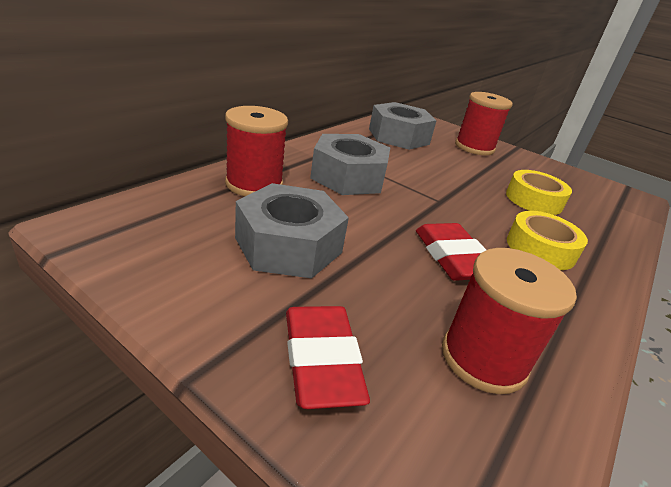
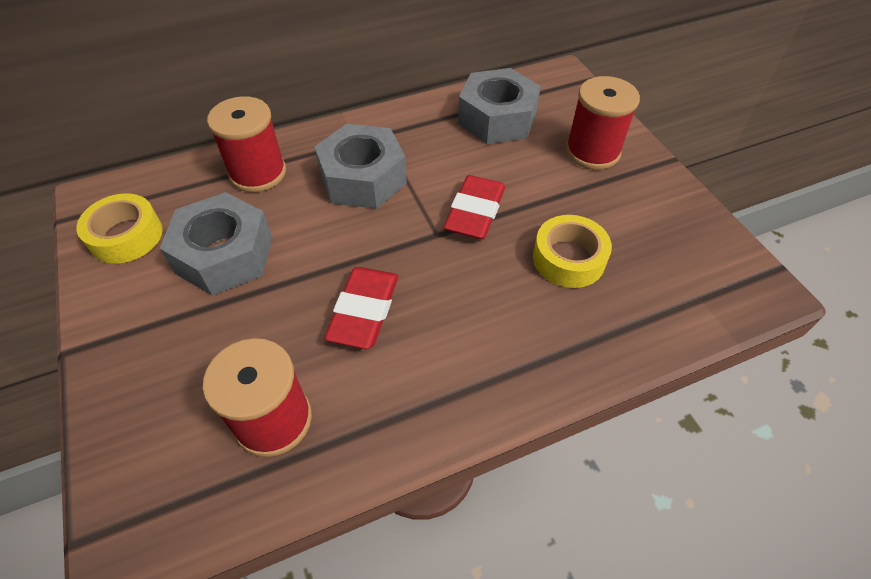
camera: 35 degrees right, 20 degrees up
(321, 360) = (152, 371): red eraser -> red eraser (475, 212)
(540, 249) = (481, 329): yellow tape -> yellow tape (126, 236)

